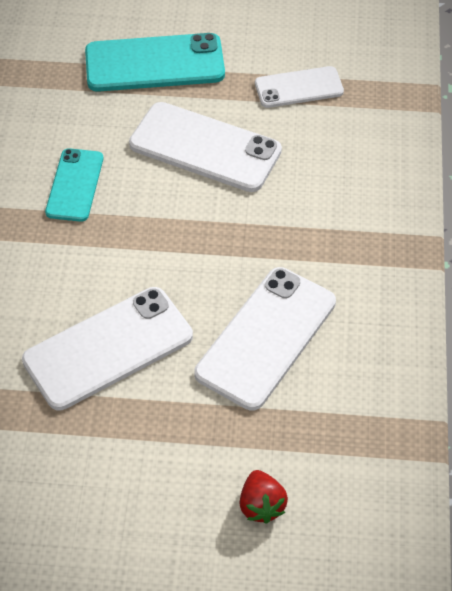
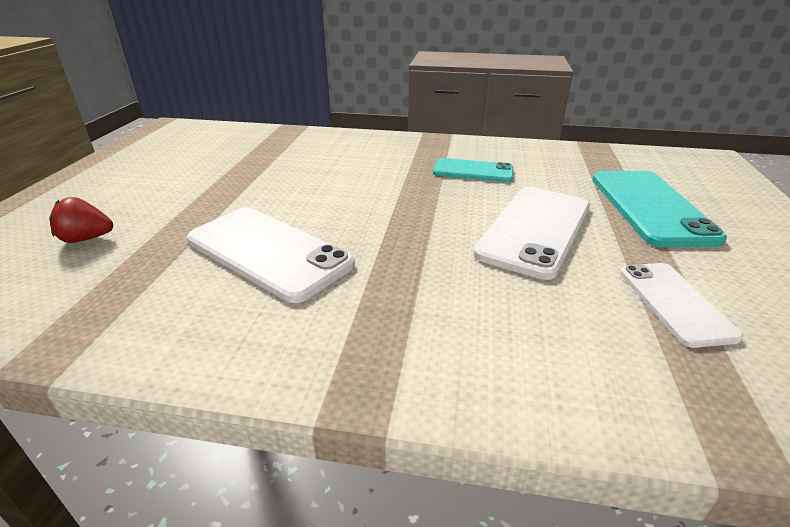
camera: 95 degrees right, 20 degrees down
(108, 348) = (298, 181): white phone -> none

